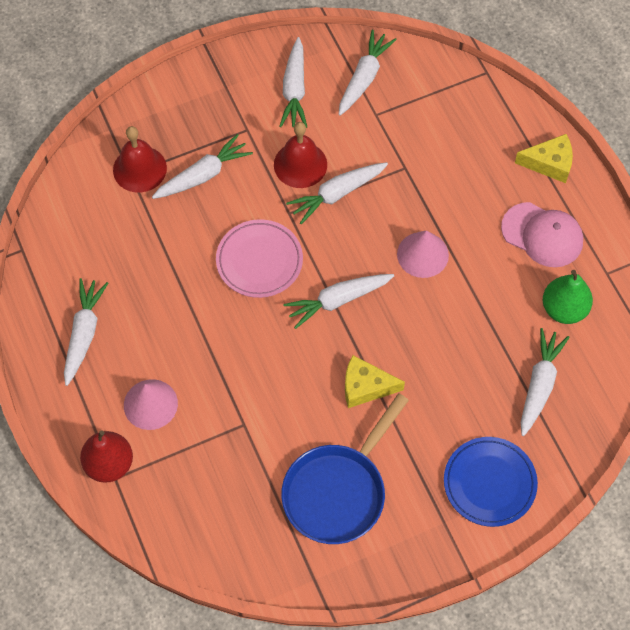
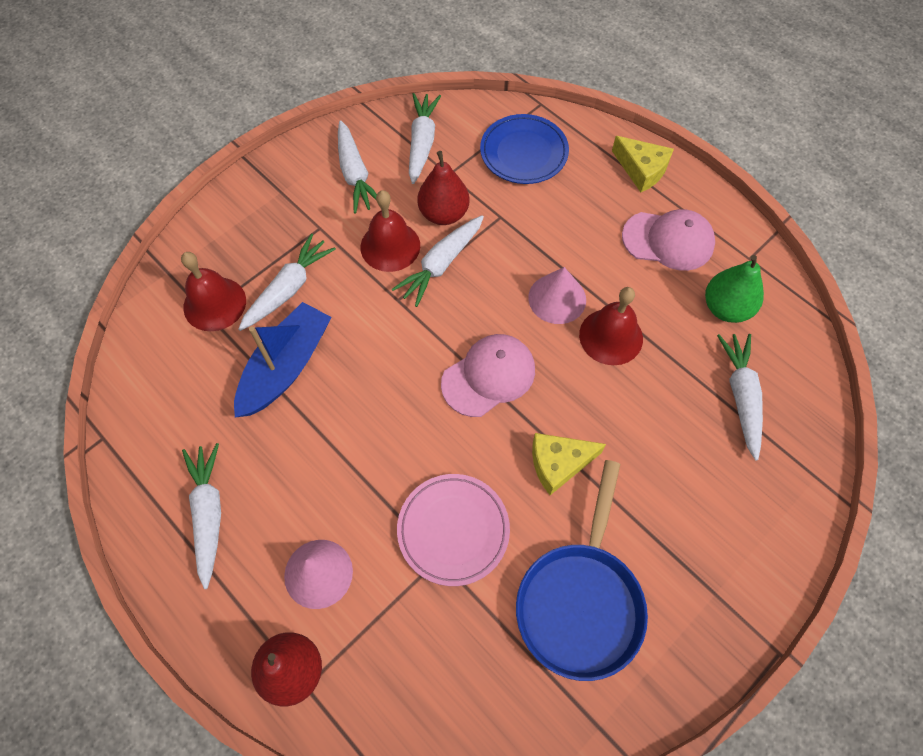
camera: 20 degrees left, 0 degrees up
(179, 240) = (286, 367): none -> blue boat
(259, 261) = (385, 361): pink plate -> pink plate (453, 530)
(338, 300) = (489, 376): white carrot -> pink cap
(357, 150) = (444, 214): none -> red pear
(453, 301) = (611, 336): none -> red bell
(489, 483) = (742, 527): blue plate -> blue plate (524, 153)
(549, 163) = (641, 170): yellow cheese -> yellow cheese turned 60 degrees clockwise

